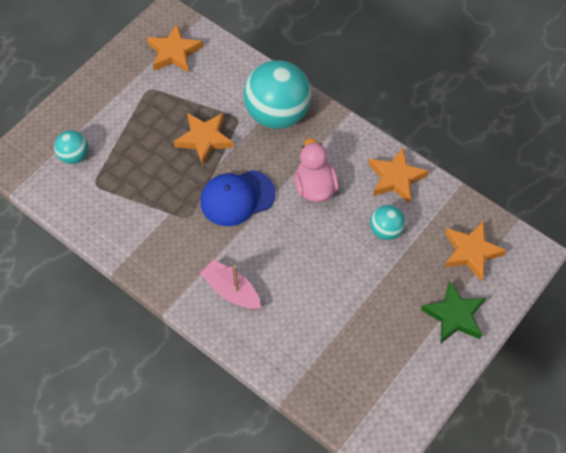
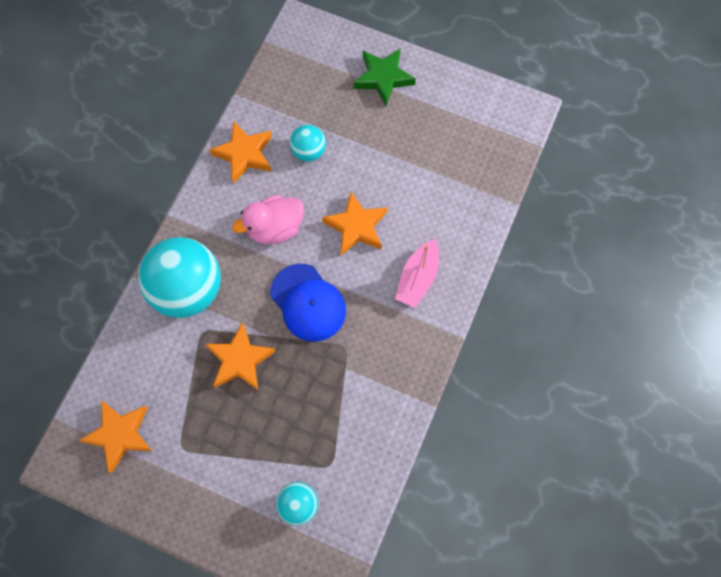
camera: 105 degrees left, 10 degrees up
(471, 252) = (312, 74): orange star -> orange star (356, 226)

